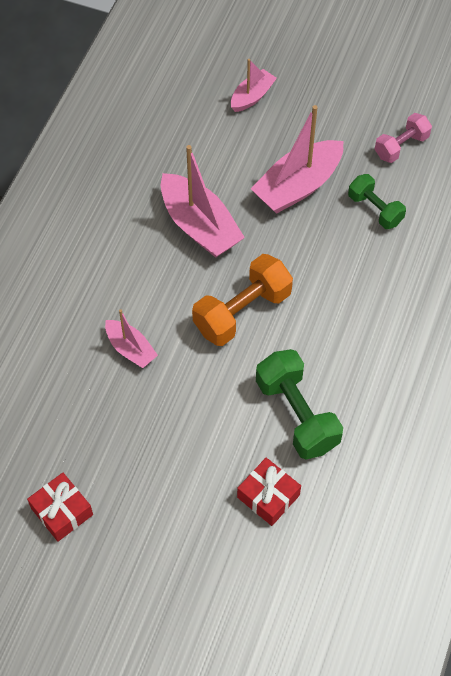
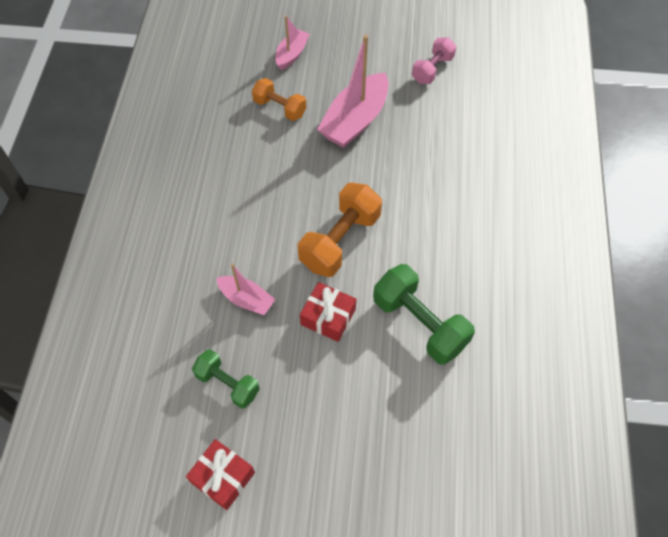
camera: 15 degrees left, 0 degrees up
(199, 226) = (278, 173): pink boat -> none
(221, 155) = (280, 108): none -> orange dumbbell
(268, 496) = (418, 409): red gift -> red gift (328, 317)
(375, 209) = (428, 126): green dumbbell -> green dumbbell (227, 384)

